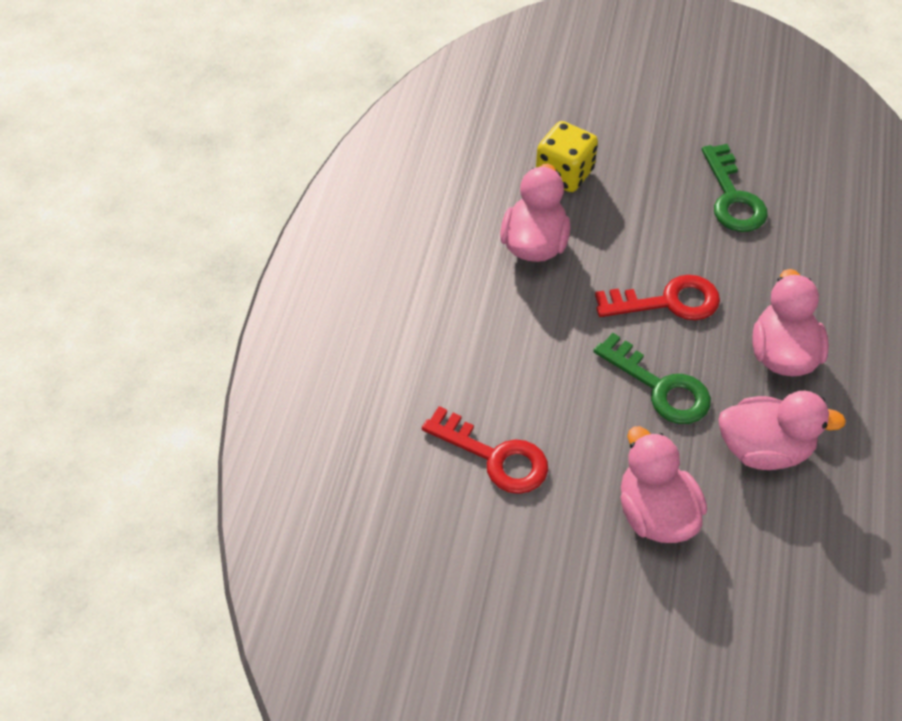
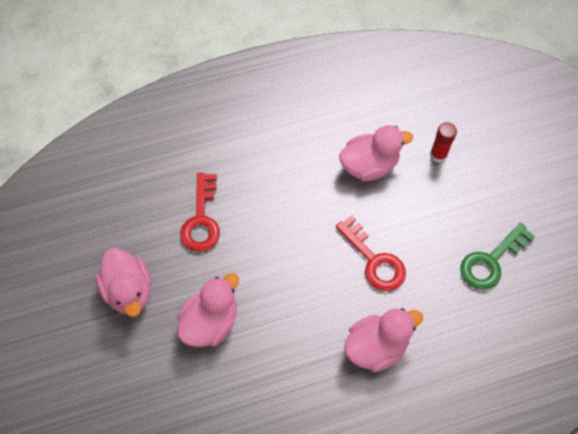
camera: 60 degrees right, 10 degrees up
(564, 174) = (438, 155): yellow dice -> red glue stick
(660, 387) = (304, 285): green key -> none
(764, 449) = (293, 365): pink duck -> pink duck (129, 291)

